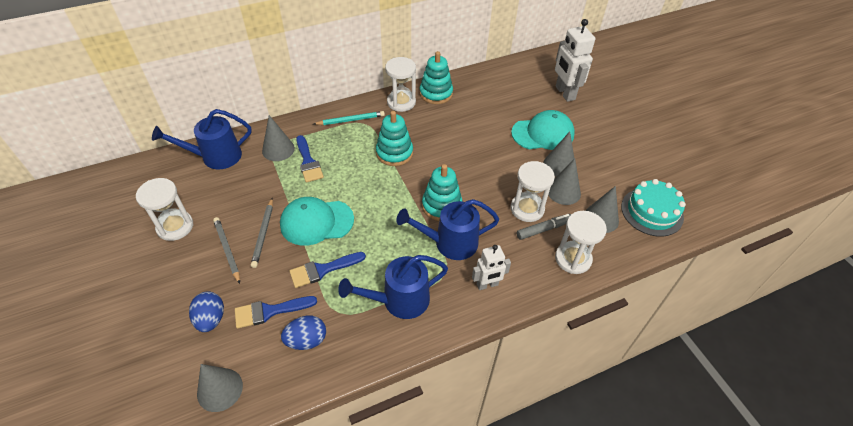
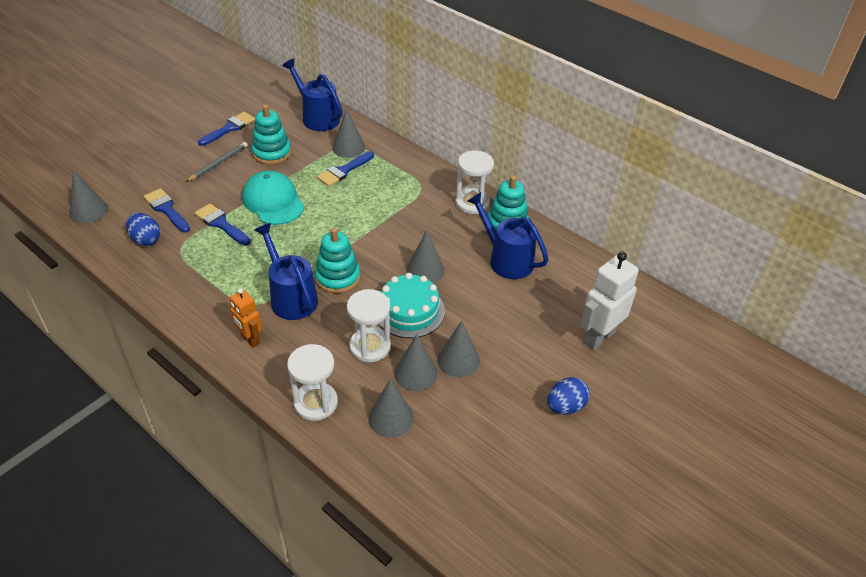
camera: 65 degrees right, 5 degrees down
(175, 227) = (229, 128): white hourglass -> blue brush
(211, 319) = (148, 182): blue egg -> blue egg (565, 406)
(263, 234) = (244, 176): grey pencil -> none
(351, 120) = (419, 177): turquoise pencil -> none
(394, 153) = (391, 222): turquoise stacking toy -> turquoise stacking toy (272, 153)
(399, 300) = (206, 282): blue watering can -> blue watering can (506, 259)
(460, 152) = (425, 270): none -> grey cone
(487, 285) = (250, 339): white robot -> orange robot
(543, 133) = (504, 333): turquoise cap -> none
(543, 229) = (346, 367): grey marker -> none
(652, 212) = (431, 469): turquoise cake -> turquoise cake (409, 311)

